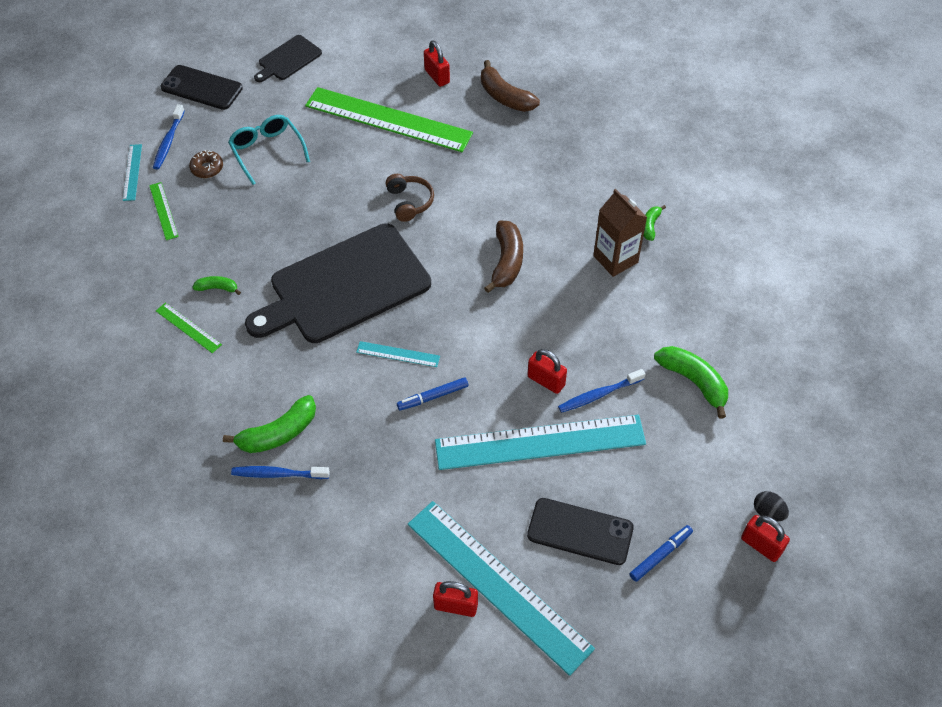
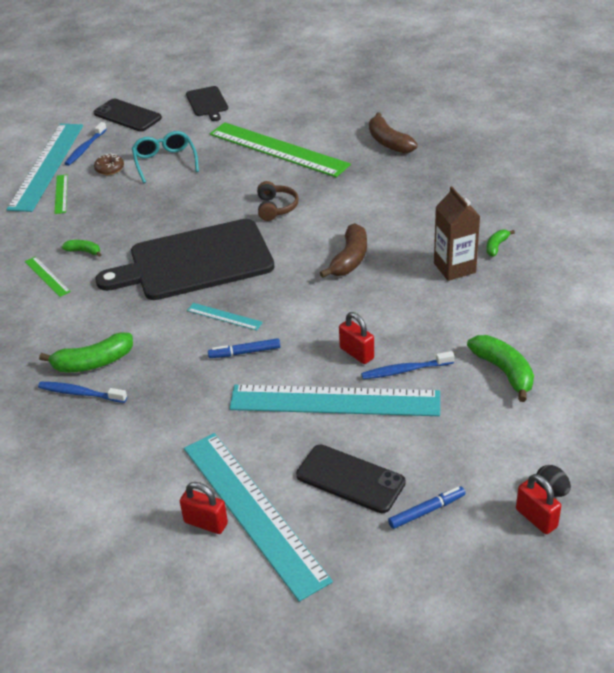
camera: 15 degrees right, 15 degrees down
(132, 172) = (46, 166): turquoise ruler -> turquoise ruler, size x2.38
(288, 59) = (207, 103): black cutting board -> black cutting board turned 75 degrees counterclockwise
(437, 76) = (332, 124): red padlock -> none

